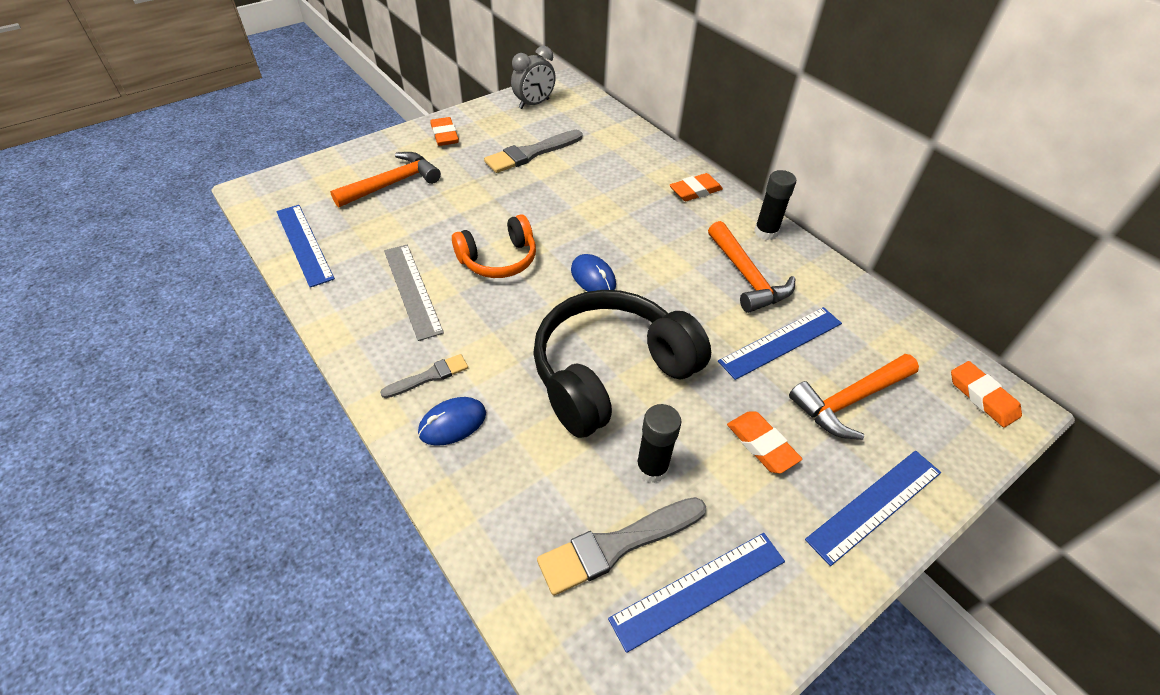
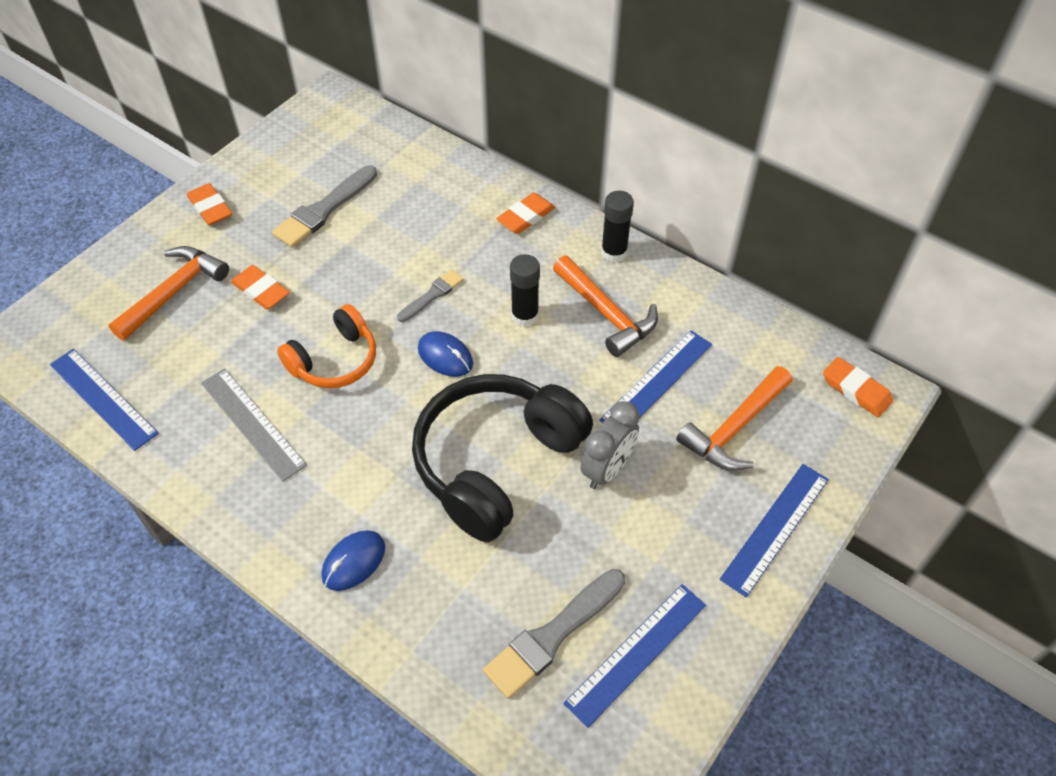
camera: 15 degrees left, 5 degrees up
(429, 376) = (310, 518): grey brush -> grey brush (432, 295)
(534, 104) = (303, 137): grey clock -> grey clock (607, 469)
(651, 468) = (564, 551): black glue stick -> black glue stick (525, 315)
(761, 444) = (661, 498): orange eraser -> orange eraser (261, 290)

